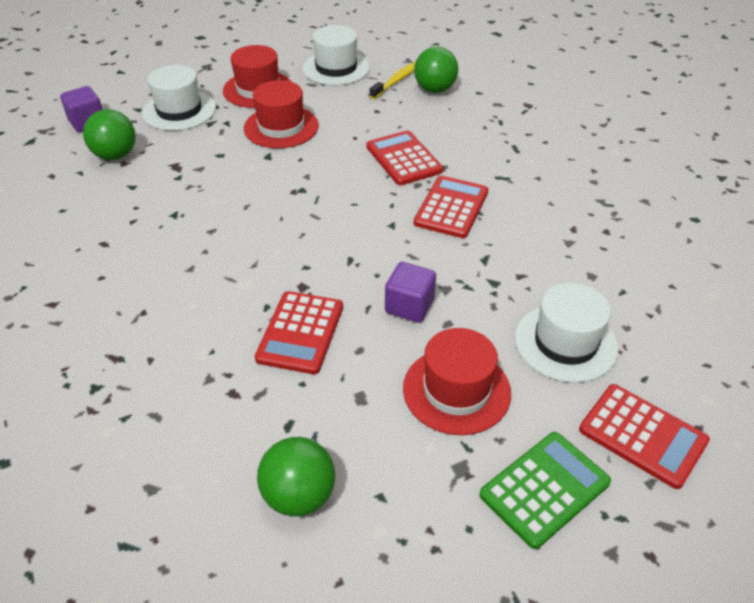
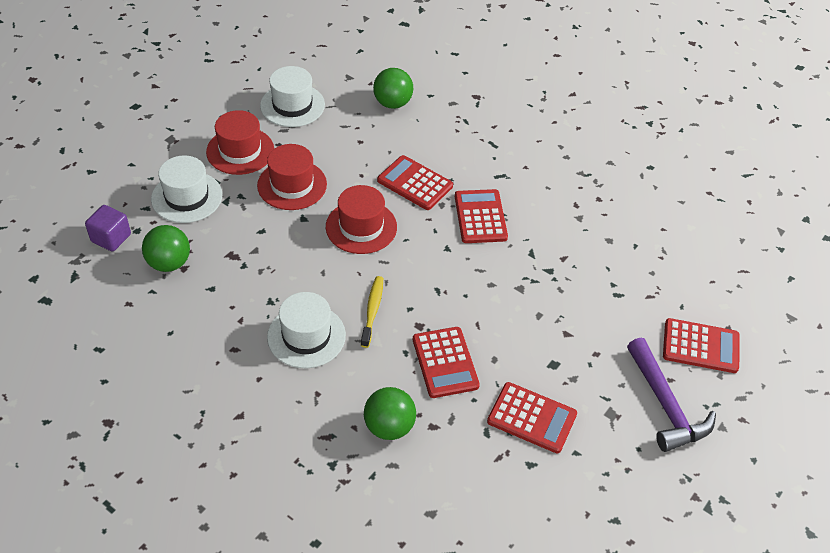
camera: 30 degrees left, 5 degrees up
(299, 496) = (527, 474): green ball -> green ball (389, 427)
(355, 431) = (532, 418): none -> red calculator
(396, 81) = (354, 104): yellow toothbrush -> yellow toothbrush (372, 310)
(409, 306) = (505, 312): purple cube -> none
(456, 390) = (575, 362): red hat -> red hat (361, 227)
(544, 489) = (665, 405): green calculator -> purple hammer
(565, 343) = (621, 299): white hat -> white hat (306, 336)

